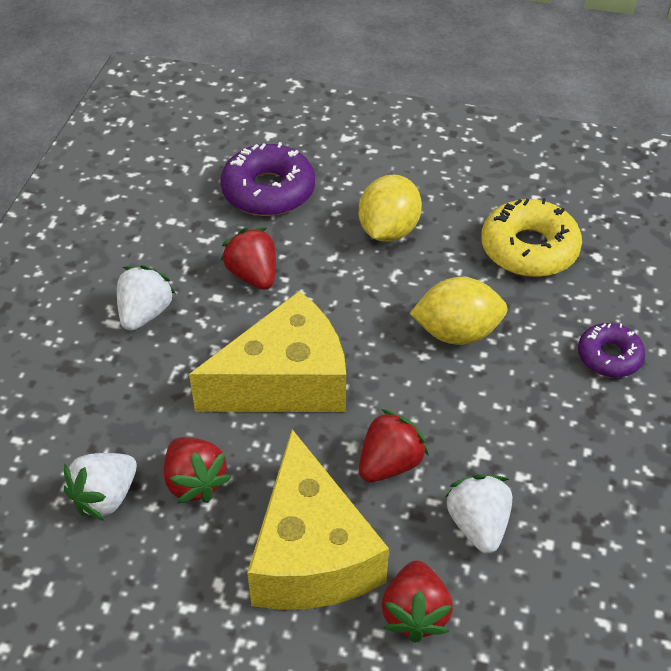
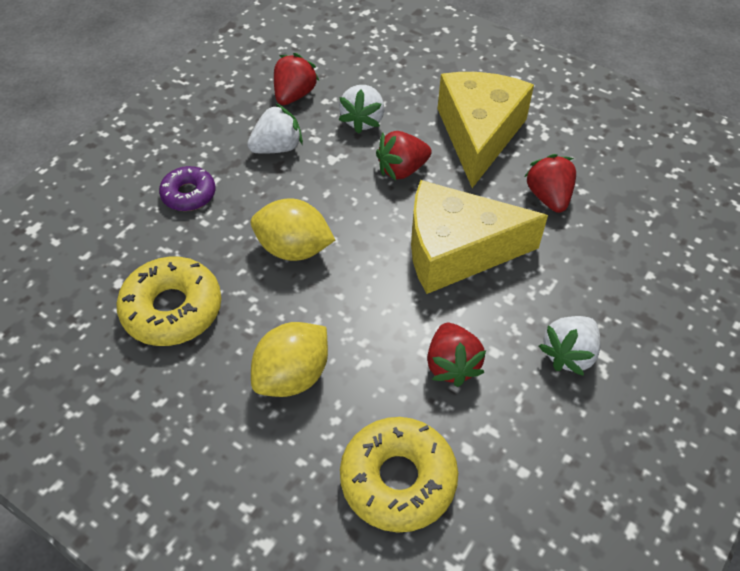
camera: 160 degrees left, 5 degrees up
(105, 497) = (617, 205): white strawberry -> white strawberry (277, 148)
(268, 191) = (398, 479): purple donut -> yellow donut
(415, 613) = (427, 91): red strawberry -> red strawberry (294, 95)

